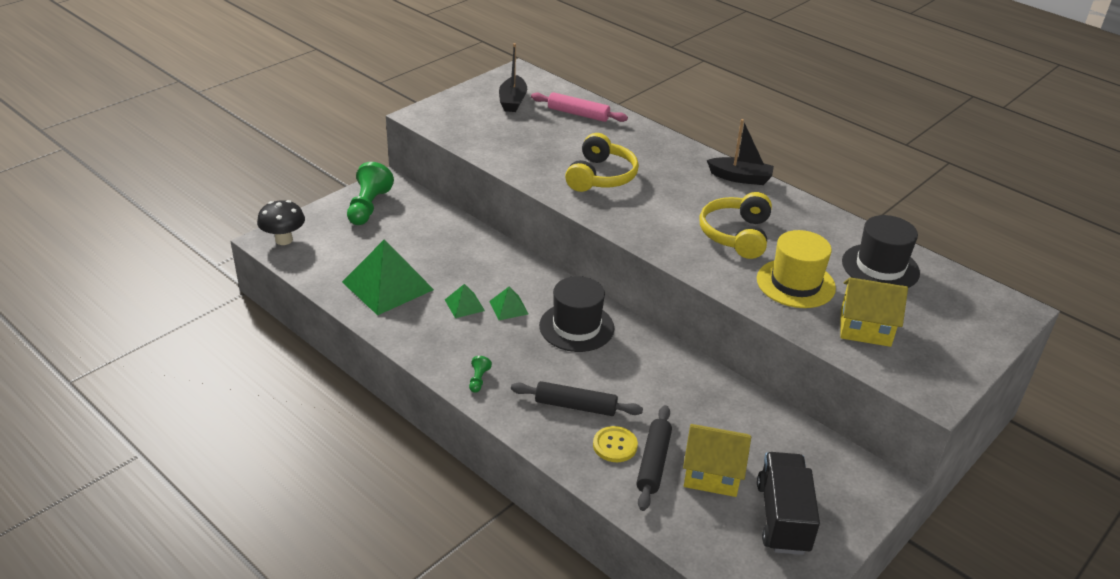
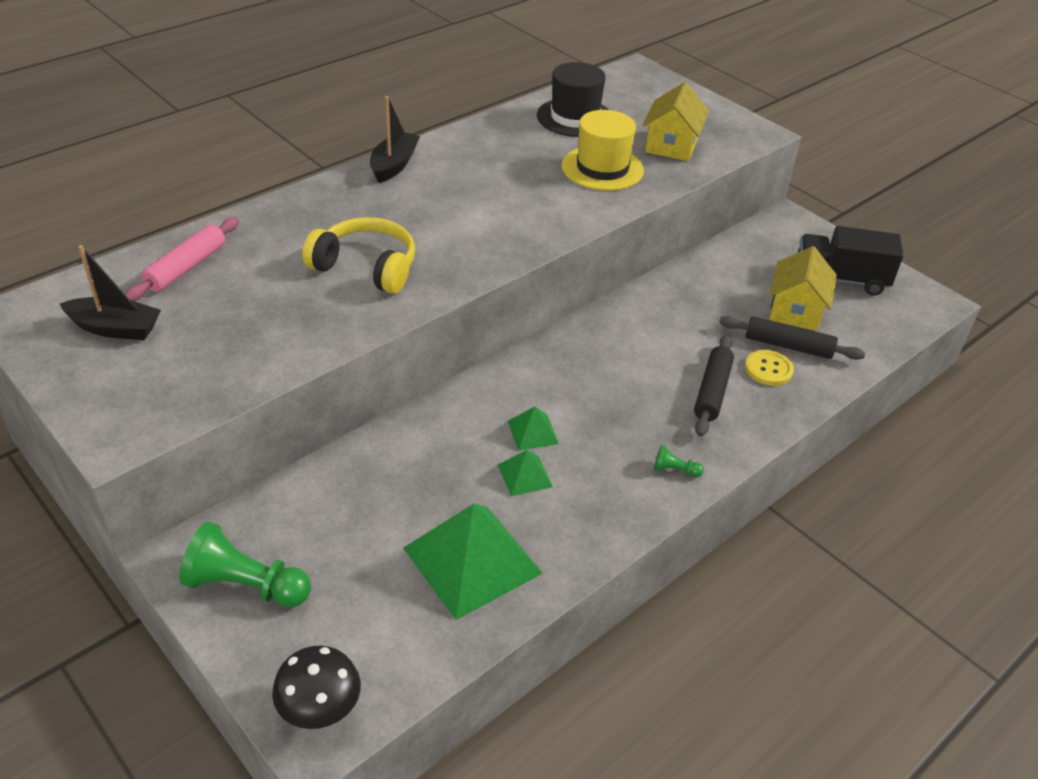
camera: 85 degrees left, 5 degrees up
(576, 327) = (574, 375): black hat -> none
(736, 235) = (512, 188): yellow headphones -> none

